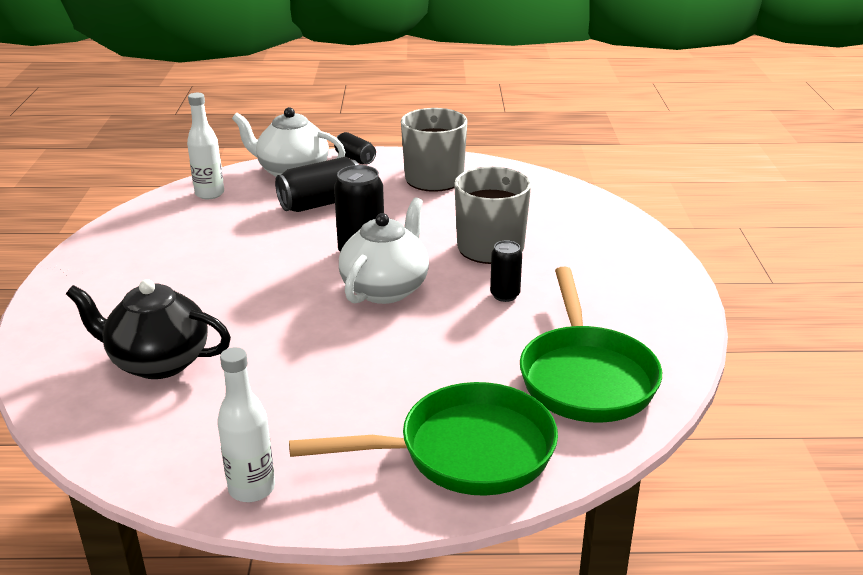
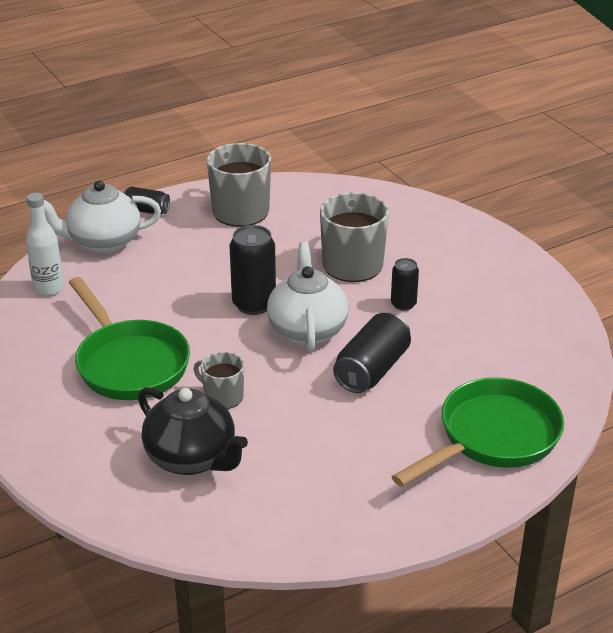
camera: 30 degrees left, 5 degrees up
(158, 362) = (192, 458): black teapot -> black teapot turned 120 degrees counterclockwise
(245, 320) = (223, 396): none -> grey mug
(252, 488) = (377, 523): white bottle -> none
(321, 203) = (166, 267): black can -> black can (372, 370)
(586, 376) = (519, 351): green pan -> green pan (129, 363)

